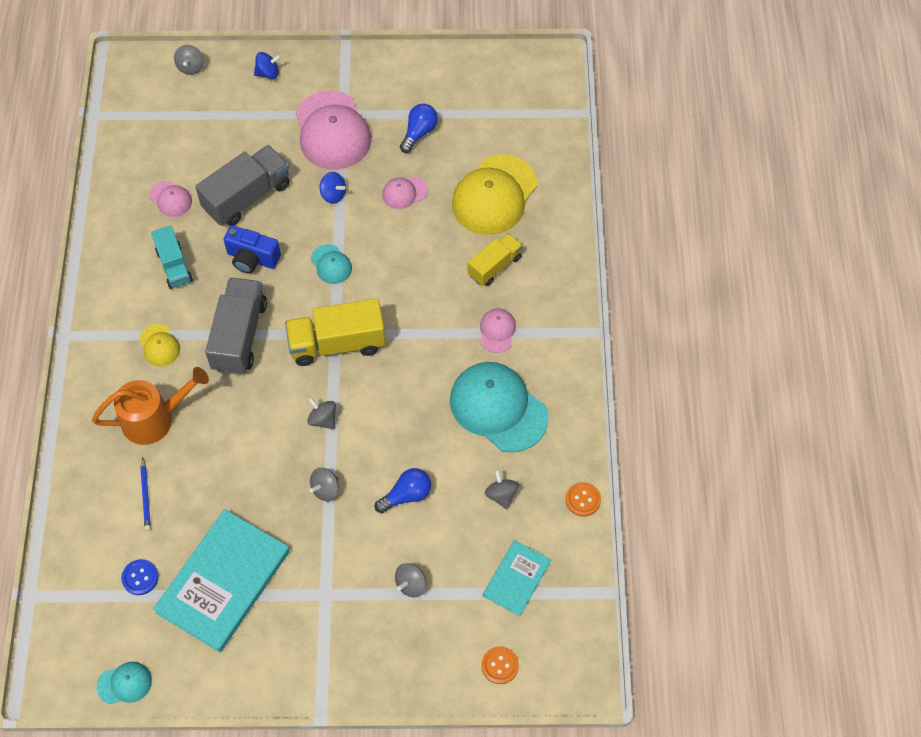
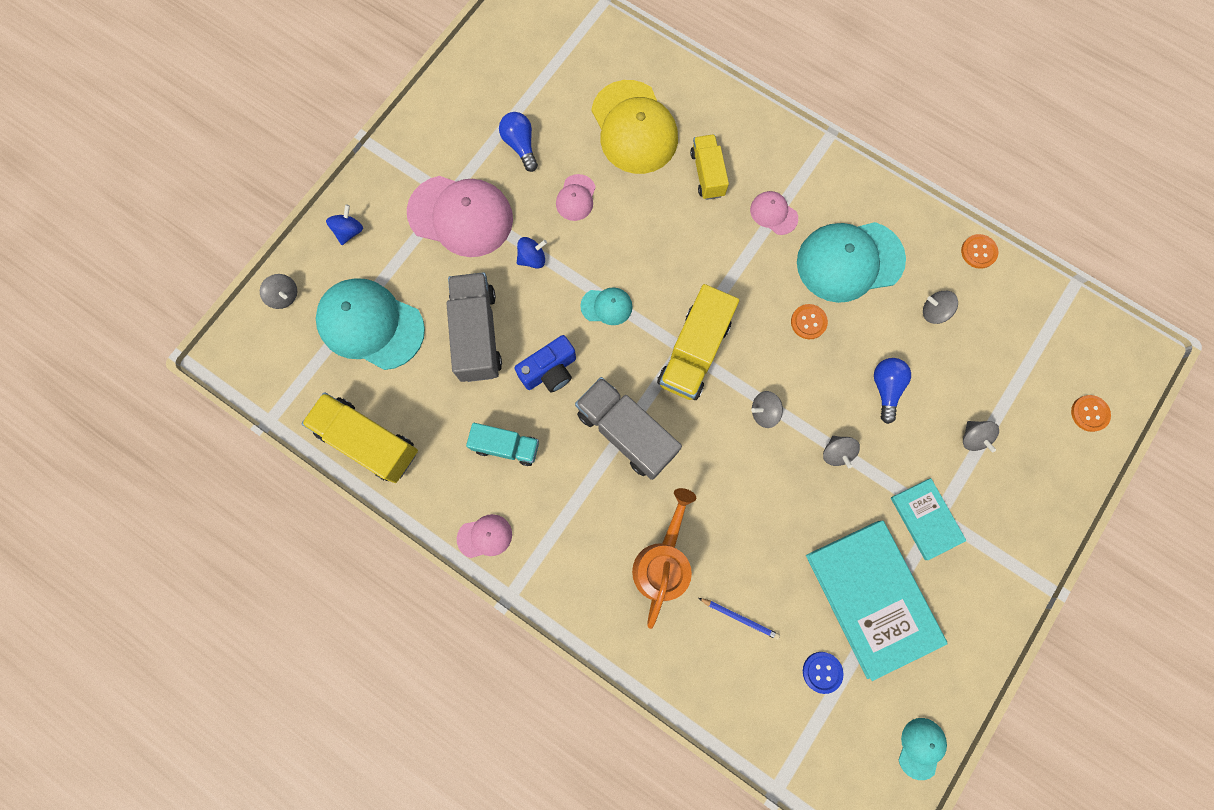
camera: 55 degrees left, 15 degrees up
(119, 181) = (368, 441): none -> yellow truck
(159, 345) = (585, 512): yellow cap -> none
(170, 199) = (426, 405): pink cap -> pink cap (485, 536)
(207, 129) = (370, 325): none -> turquoise cap
(422, 408) = (808, 322): none -> orange button
(516, 578) = (1018, 350): turquoise book -> turquoise book (926, 519)

